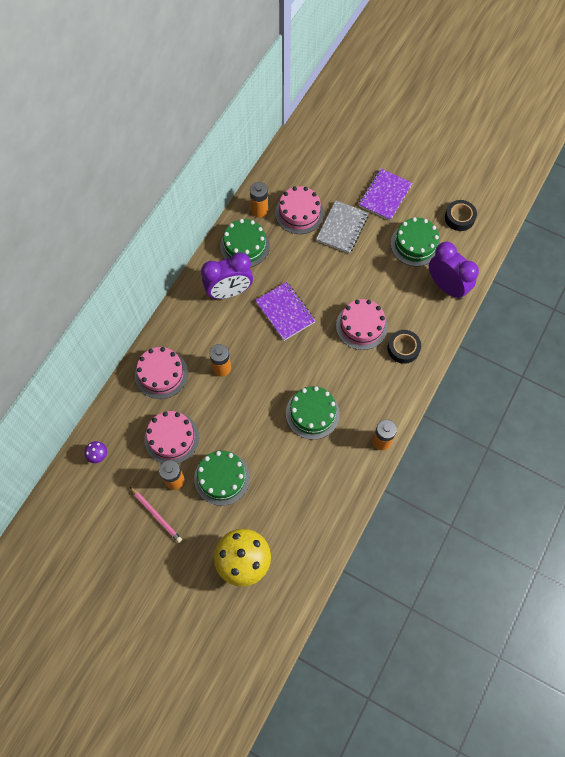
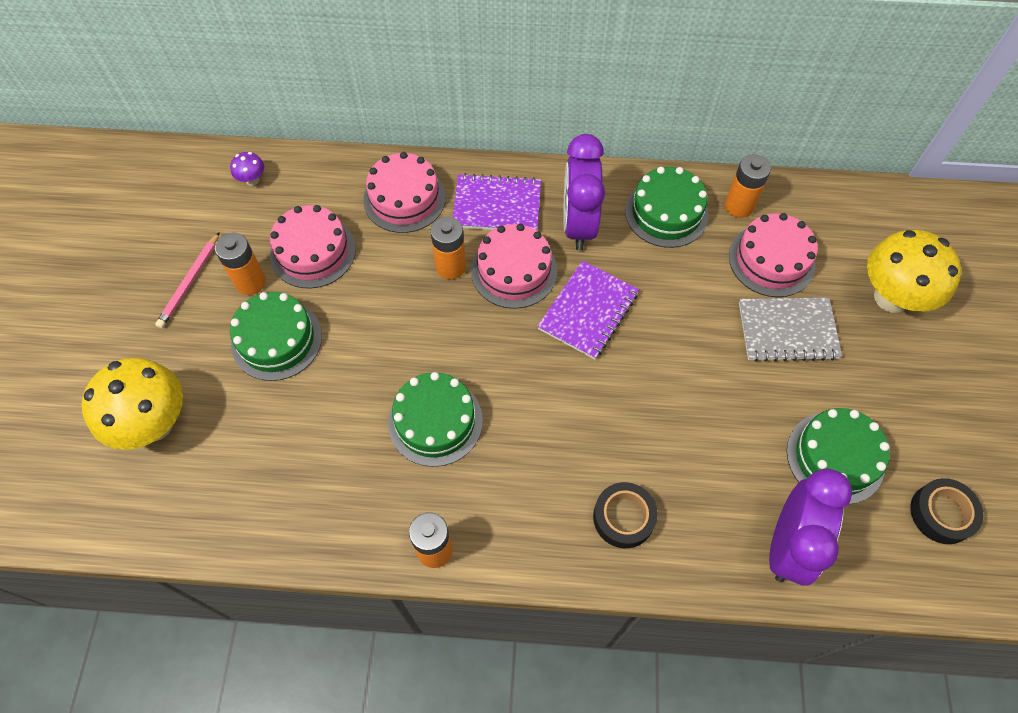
camera: 65 degrees right, 5 degrees down
(229, 292) = (578, 225): purple clock -> purple clock turned 45 degrees clockwise
(347, 174) = (891, 297): none -> yellow mushroom
(361, 326) = (627, 433): pink cake -> pink cake (514, 271)
(385, 195) = (894, 370): purple notebook -> purple notebook (497, 205)

